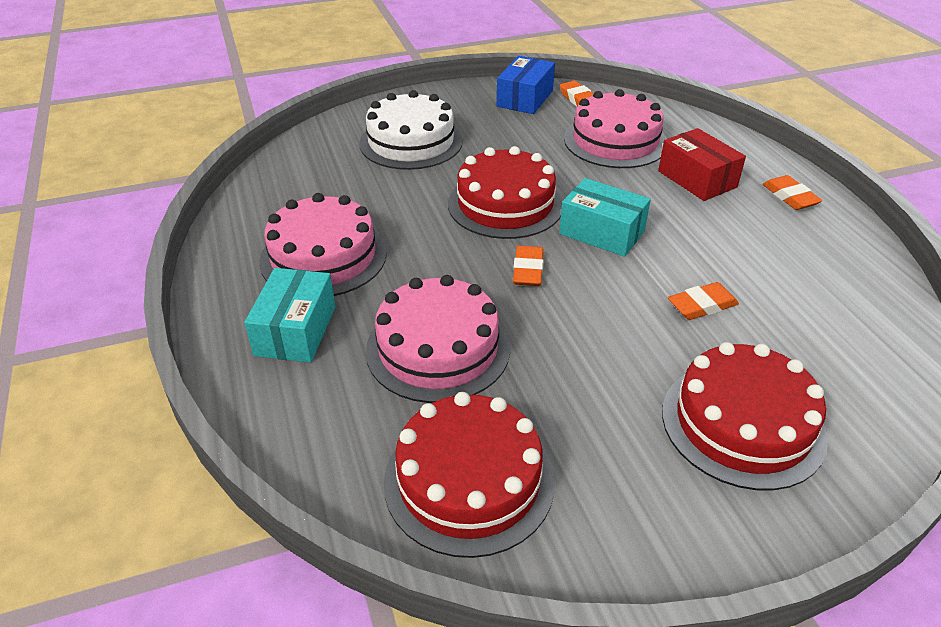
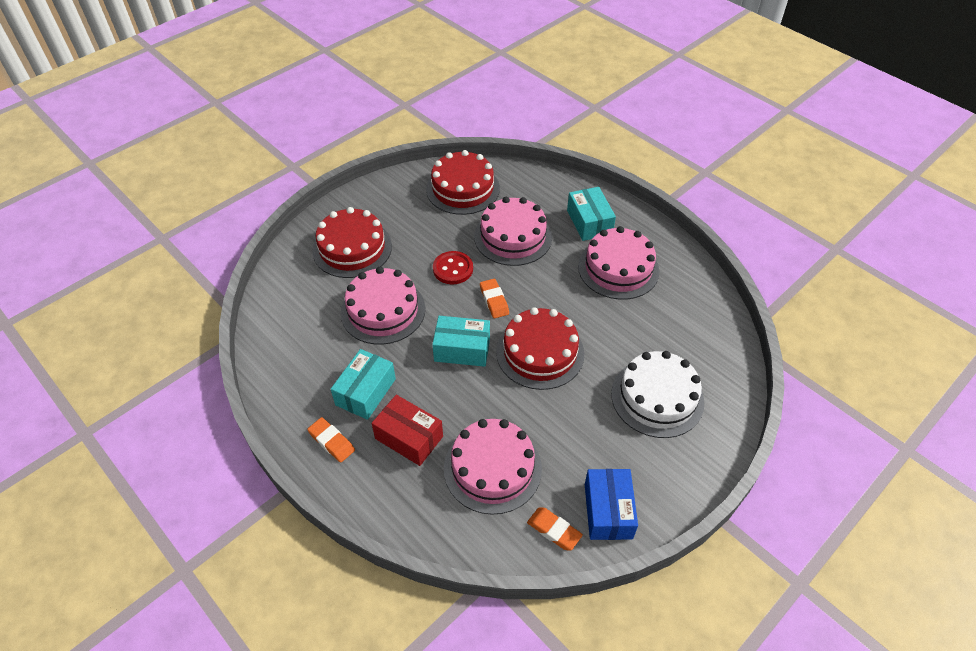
camera: 155 degrees right, 10 degrees up
(568, 330) = (453, 269): none -> red button
(702, 305) = (383, 310): orange eraser -> pink cake
(743, 226) = (365, 392): none -> turquoise box

